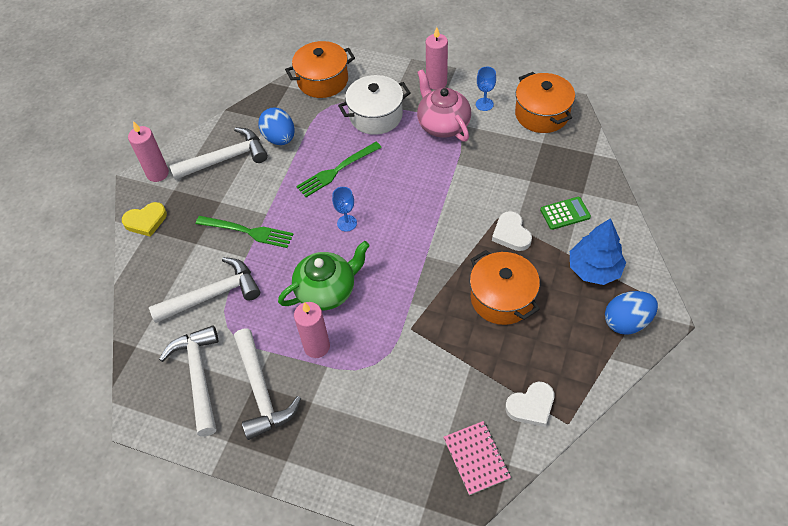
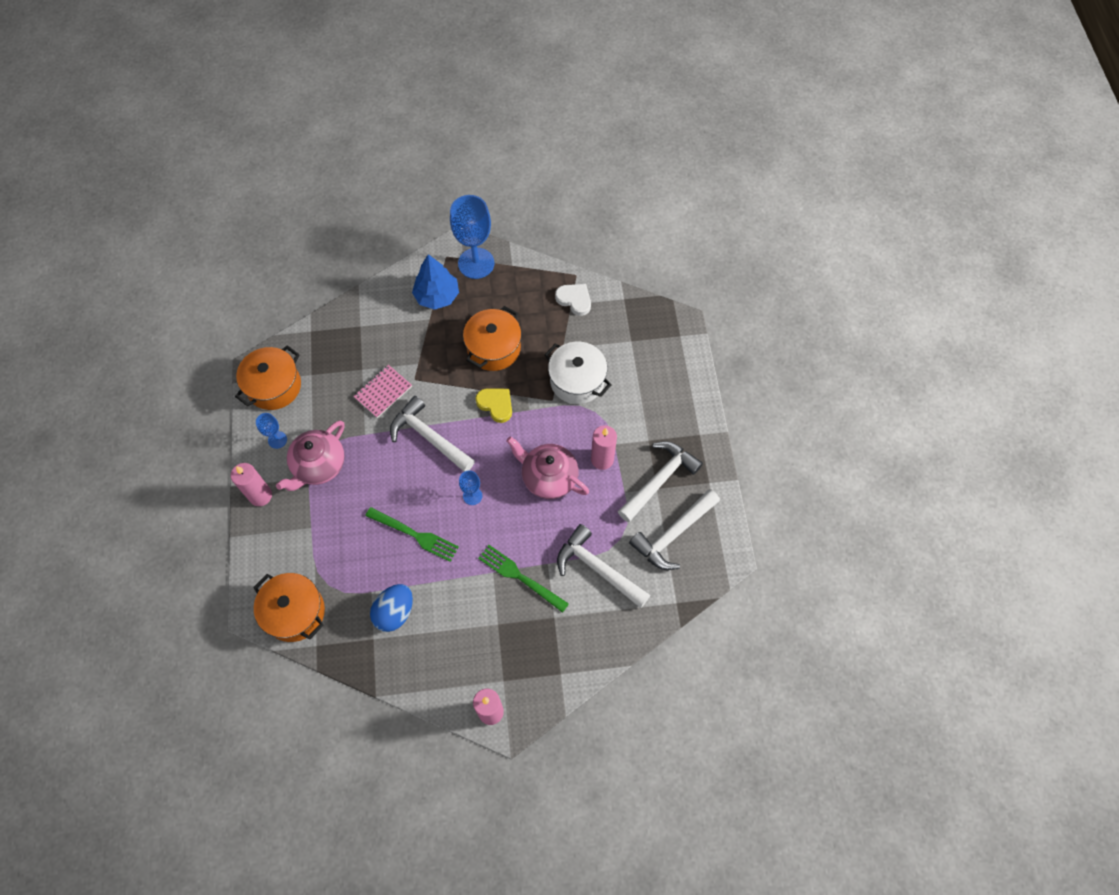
camera: 120 degrees left, 10 degrees up
(146, 221) = (552, 683): yellow heart -> yellow heart (496, 405)
(226, 158) = (443, 652): white hammer -> white hammer (429, 437)
(248, 231) = (519, 577): green fork -> green fork turned 45 degrees counterclockwise
(327, 291) = (548, 477): green teapot -> pink teapot
(376, 116) = (329, 533): white pot -> white pot (577, 381)
(476, 458) = (630, 319): pink notebook -> pink notebook (383, 392)
(511, 234) = (427, 363): white heart -> none
(565, 213) = (388, 332): green calculator -> none
(626, 322) = (476, 263): blue egg -> blue goblet

